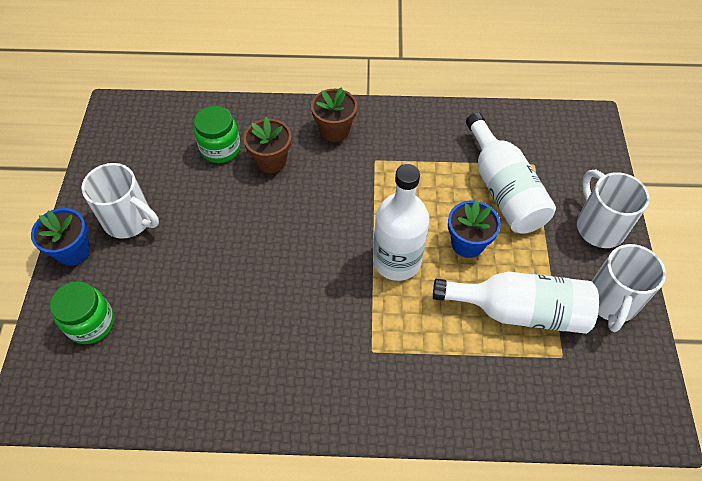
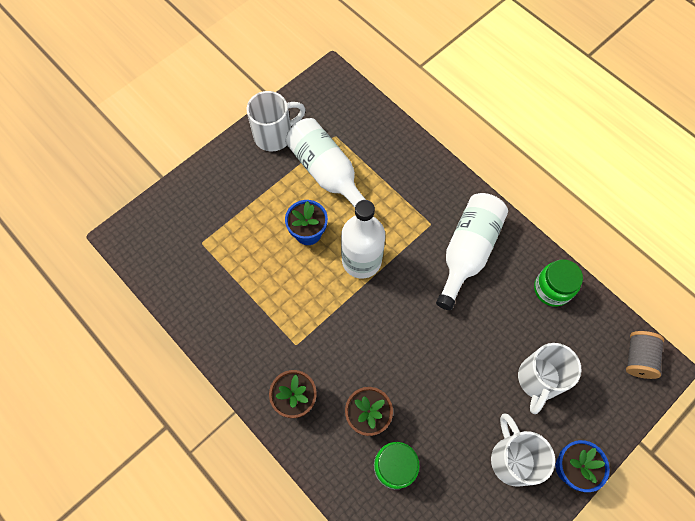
camera: 135 degrees left, 10 degrees up
(57, 396) = (638, 358): none -> grey spool
(91, 323) = (589, 392): green jar -> green jar (552, 289)
(503, 189) = (243, 245): white bottle -> white bottle (468, 251)
(599, 226) = (222, 173): white mug -> white mug (538, 380)

